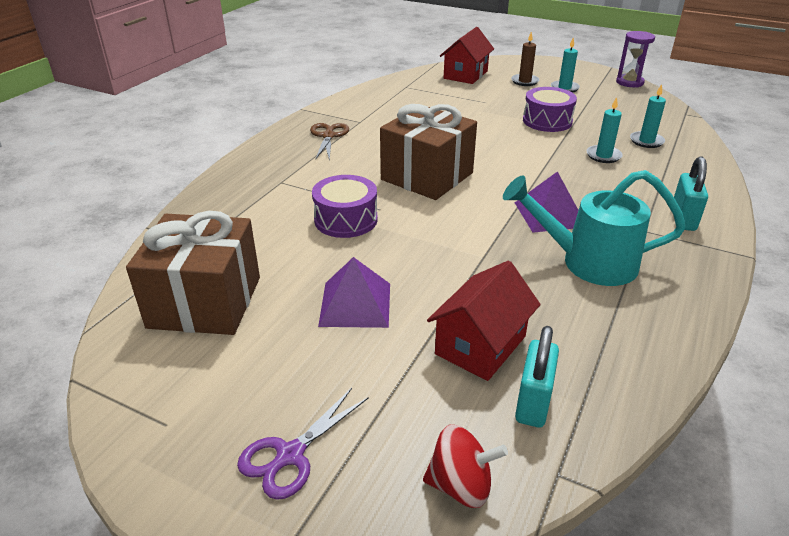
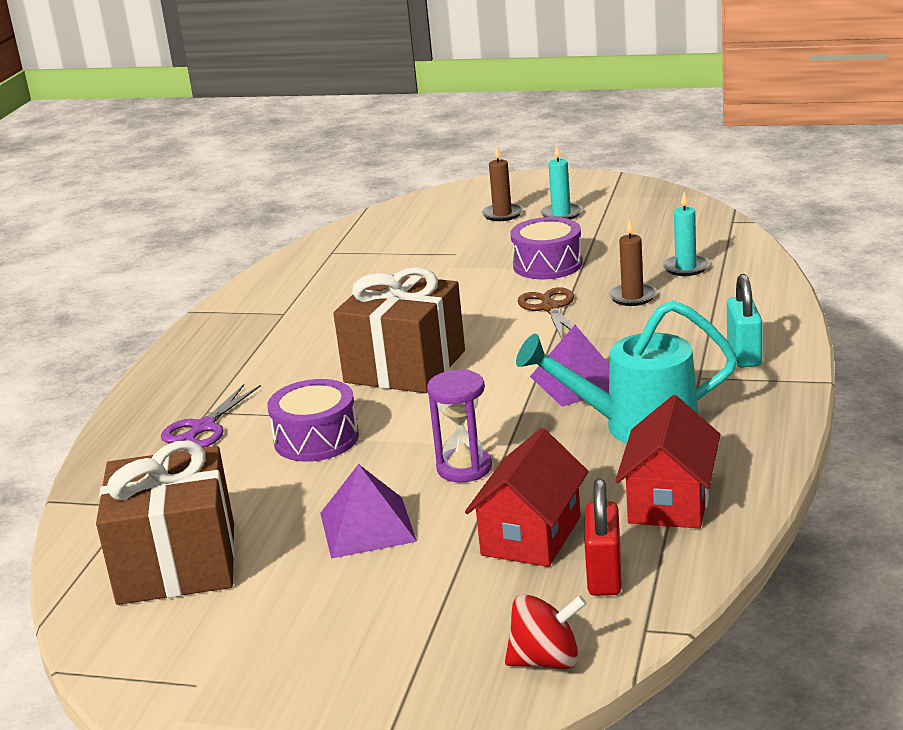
camera: 10 degrees left, 10 degrees down
(290, 455) = (352, 678): purple scissors -> purple scissors (203, 428)
(328, 136) = (247, 340): brown scissors -> brown scissors (550, 307)
(465, 75) = (414, 219): red house -> red house (670, 501)
(533, 403) = (604, 576): turquoise padlock -> red padlock
(603, 156) = (632, 297): turquoise candle -> brown candle
(629, 82) = (650, 190): purple hourglass -> purple hourglass (464, 468)

